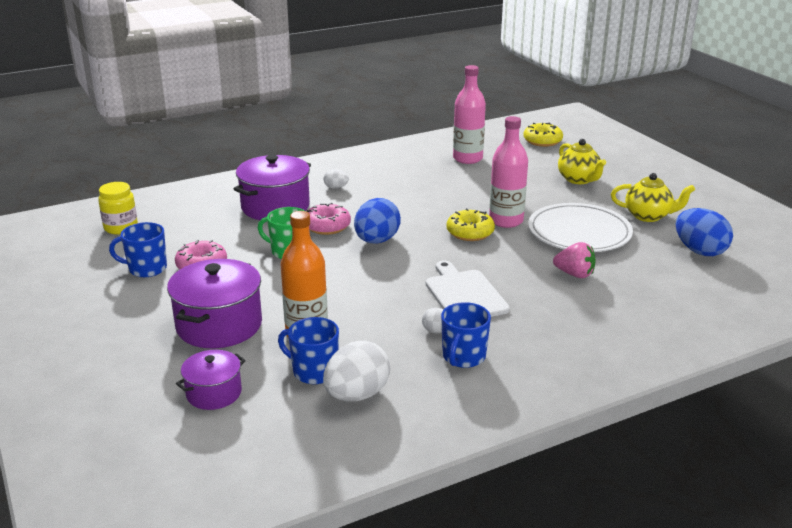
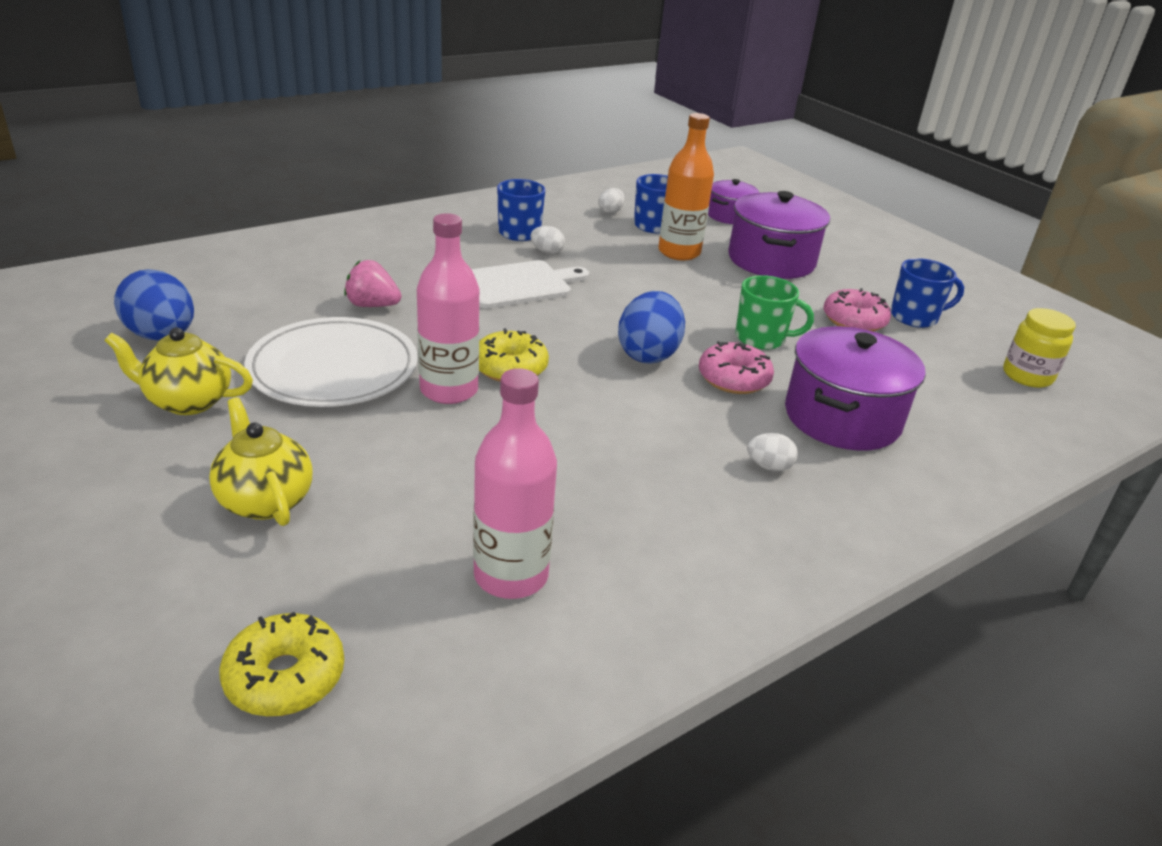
camera: 170 degrees right, 5 degrees up
(357, 395) = (610, 212): white egg -> white egg, size x0.49
(464, 294) = (519, 284): white cutting board -> white cutting board turned 90 degrees counterclockwise

